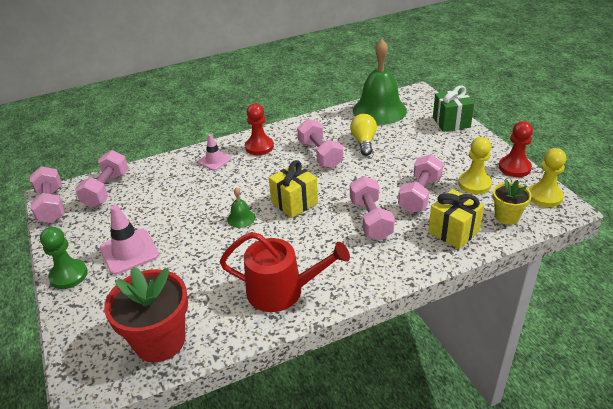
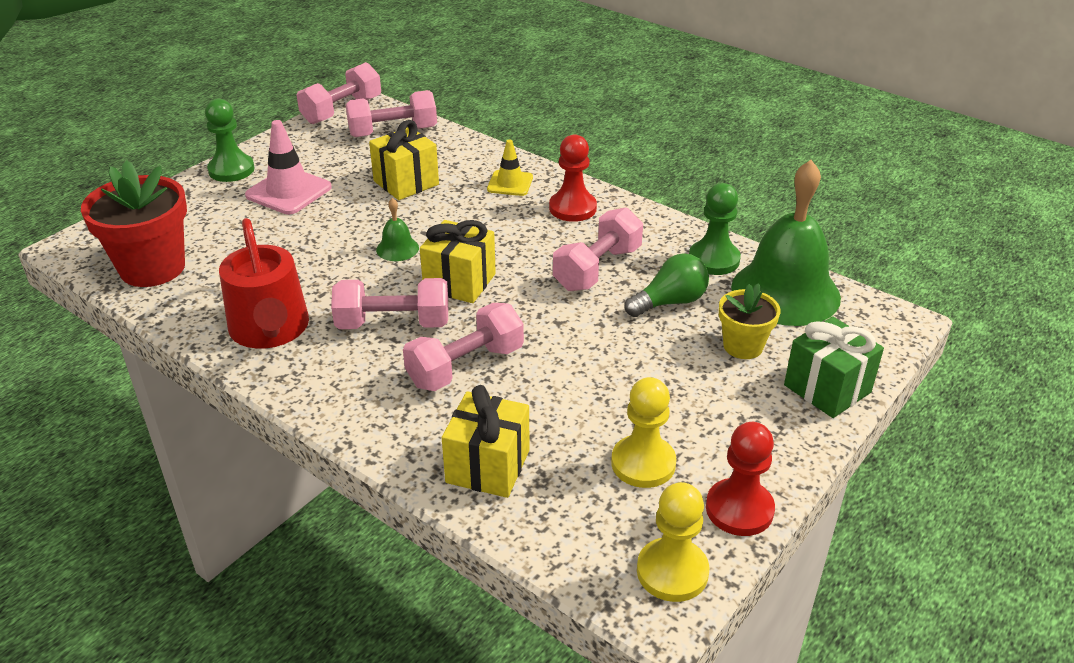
camera: 60 degrees right, 0 degrees up
(173, 198) = (406, 183): none -> yellow gift
(214, 160) = (510, 183): pink traffic cone -> yellow traffic cone
(340, 120) = (714, 260): none -> green pawn
(364, 142) = (670, 302): yellow light bulb -> green light bulb
(419, 195) = (563, 403): pink dumbbell -> pink dumbbell (393, 324)
(507, 216) = (571, 527): yellow flower pot -> yellow flower pot (743, 346)

